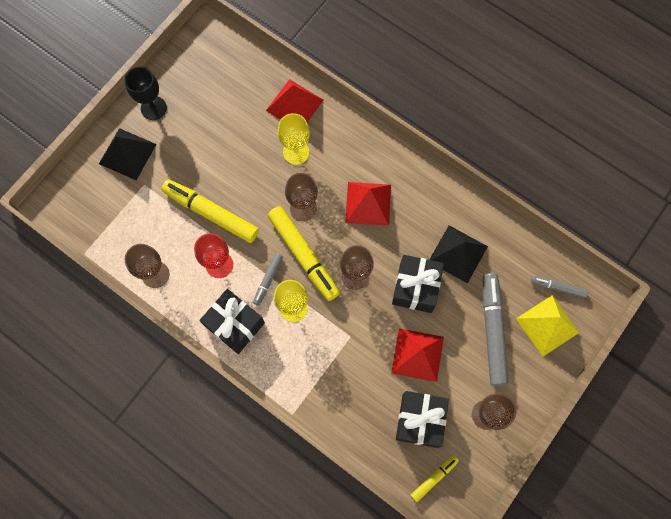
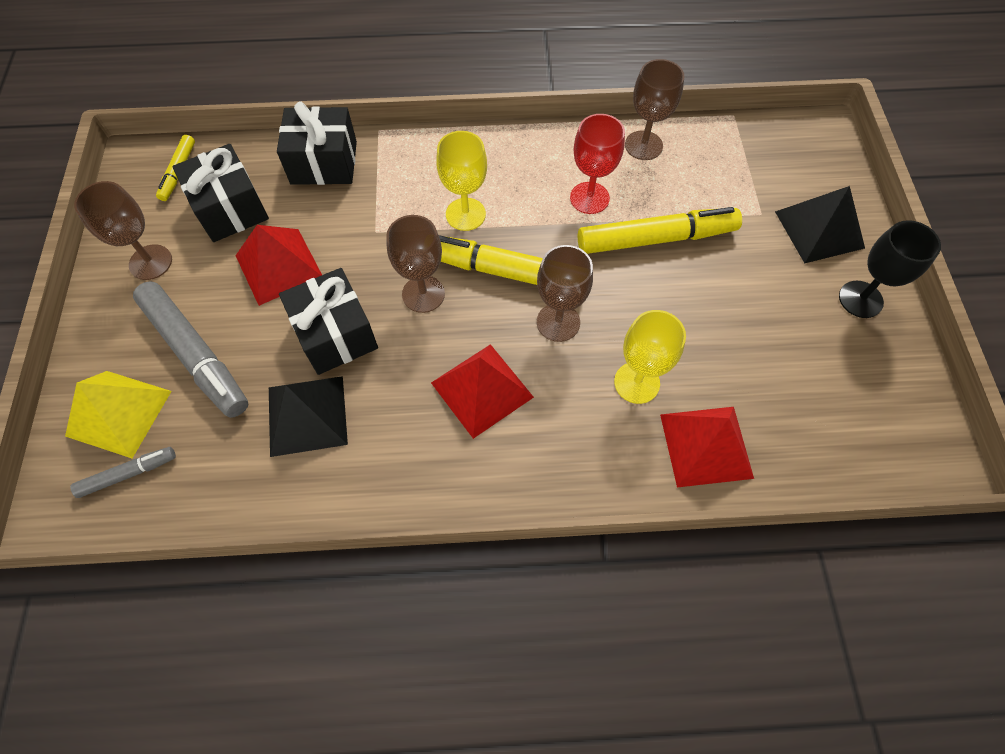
camera: 140 degrees right, 10 degrees down
(235, 324) = (513, 159): black gift -> black gift (324, 163)
(268, 280) = (521, 220): grey marker -> none

